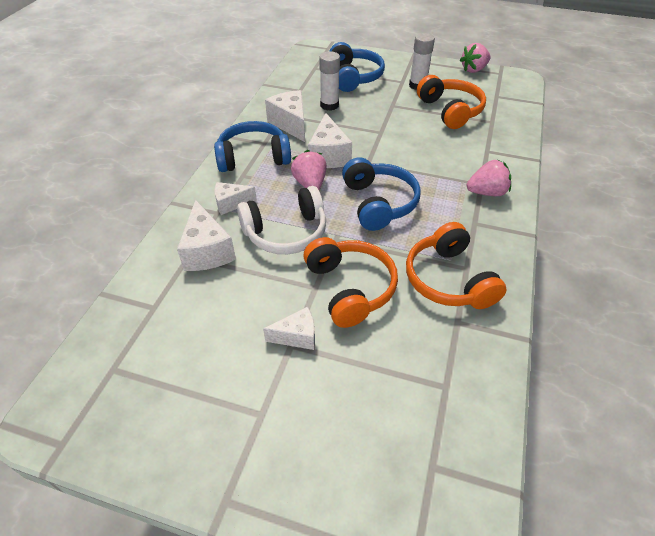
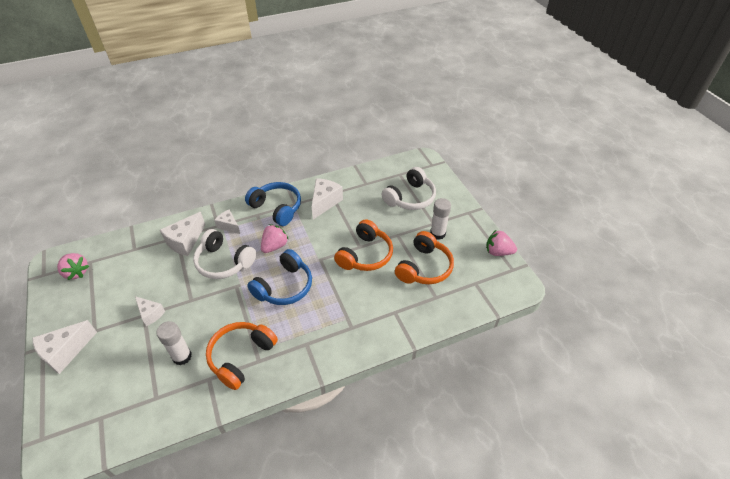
camera: 50 degrees right, 0 degrees up
(328, 155) = (309, 237): white cheese -> white cheese (65, 352)
(329, 105) = (363, 206): white glue stick -> white glue stick (182, 356)
(350, 288) = (200, 315): orange headphones -> orange headphones (365, 255)
(354, 77) = (410, 197): blue headphones -> white headphones
(486, 192) = (344, 335): pink strawberry -> pink strawberry (76, 272)

